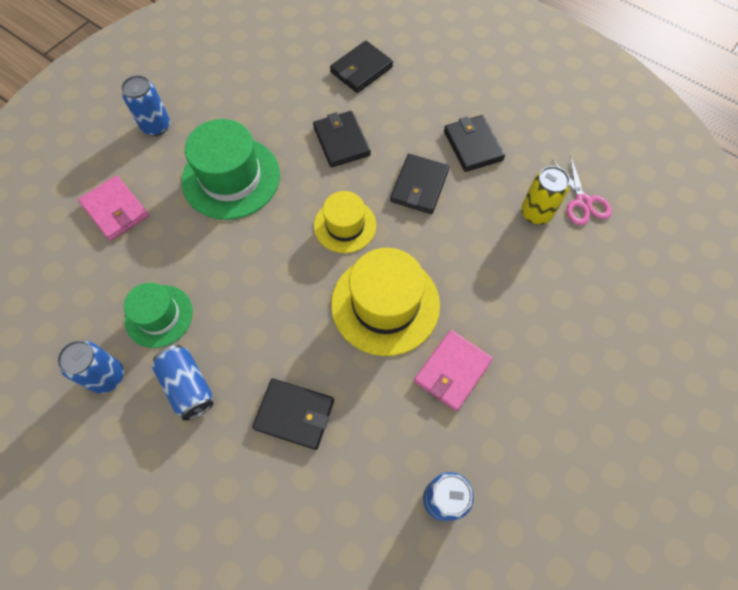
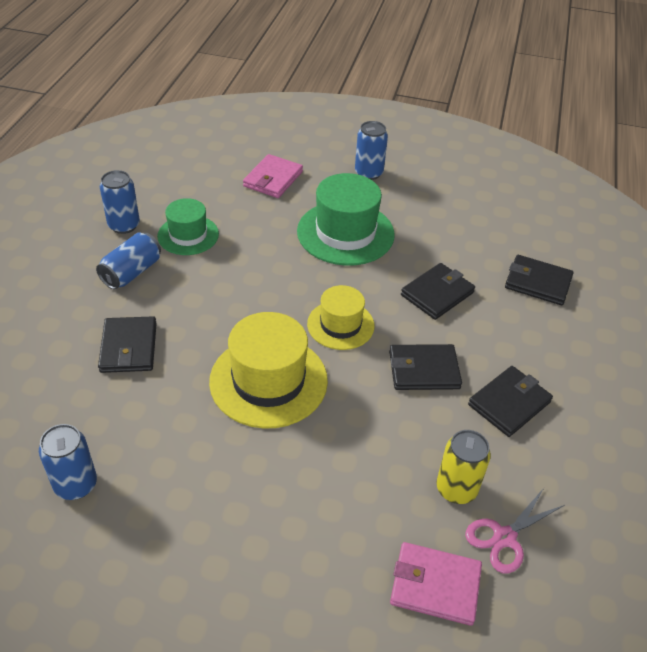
camera: 65 degrees right, 20 degrees down
(452, 371) = (217, 457): pink wallet -> pink wallet (435, 585)

